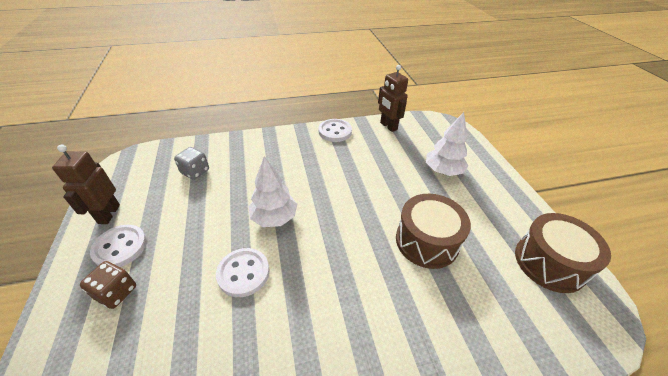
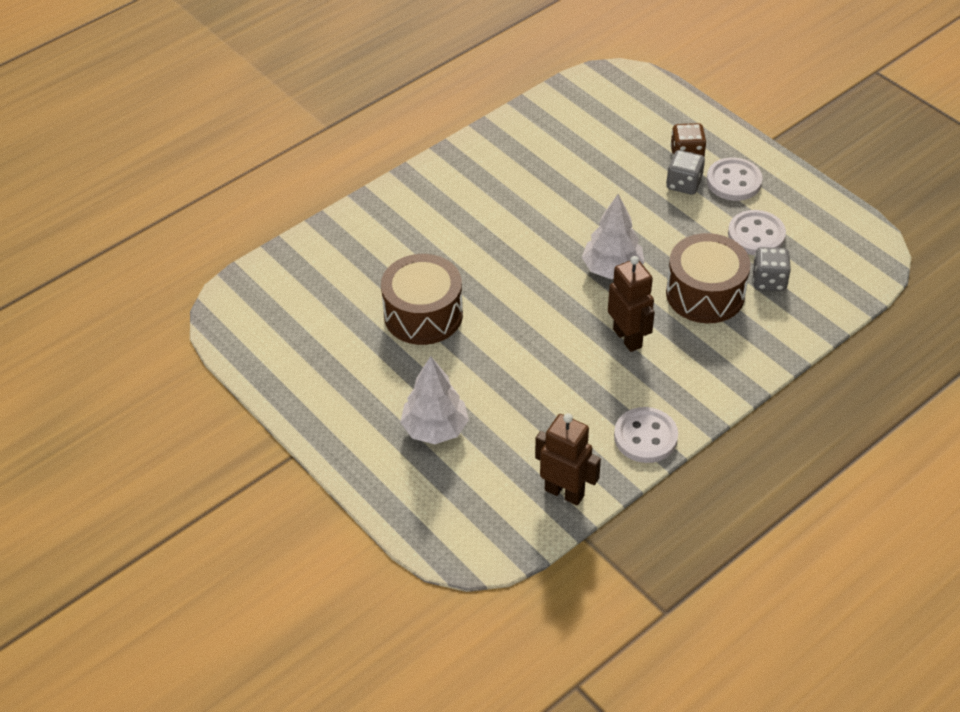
camera: 155 degrees right, 5 degrees up
(109, 214) = (792, 199): brown robot -> brown robot (628, 338)
(154, 263) = (684, 184): none -> grey dice
(243, 273) = (592, 210): white button -> white button (756, 235)
(549, 262) = (278, 346): brown drum -> brown drum (705, 293)

